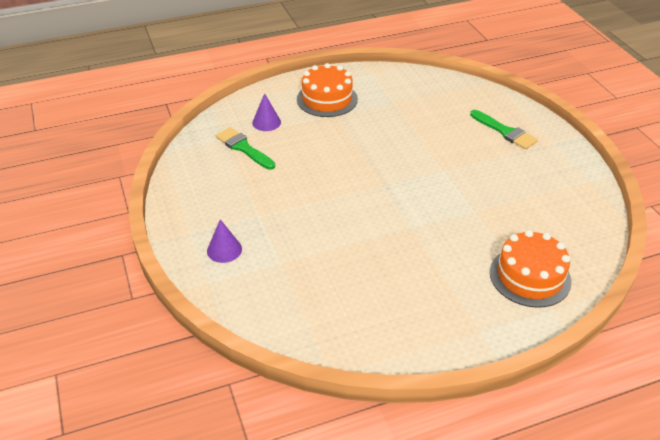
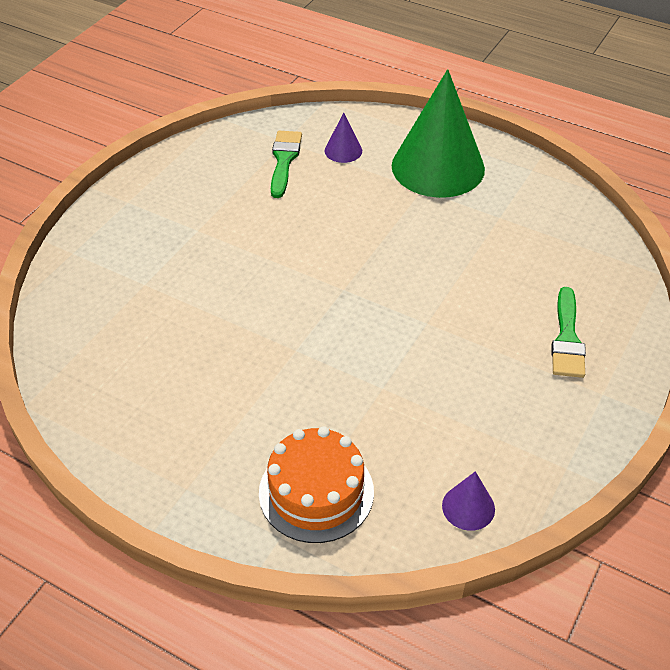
camera: 50 degrees right, 5 degrees up
(224, 250) = (125, 237): purple cone -> purple cone (468, 507)
(327, 99) = (438, 167): orange cake -> green cone

